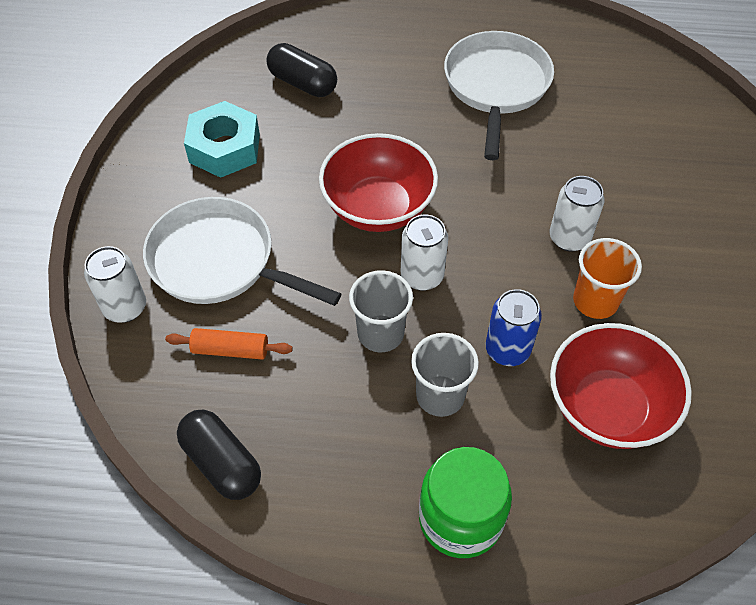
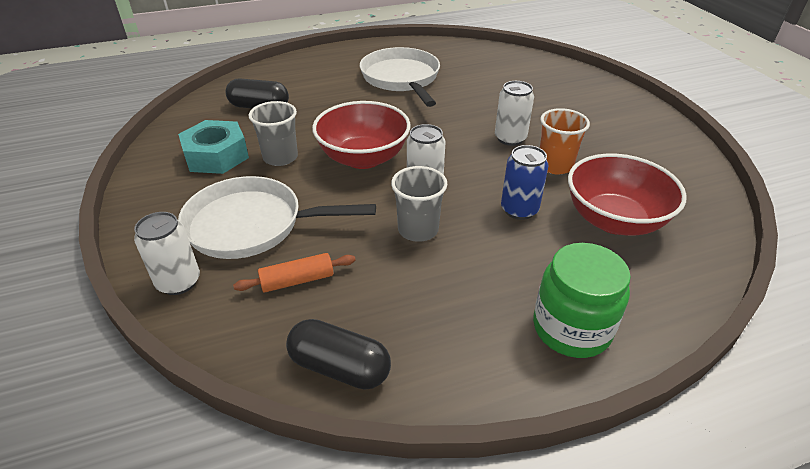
camera: 25 degrees left, 15 degrees down
(440, 396) = (492, 253): grey cup -> grey cup (280, 157)

